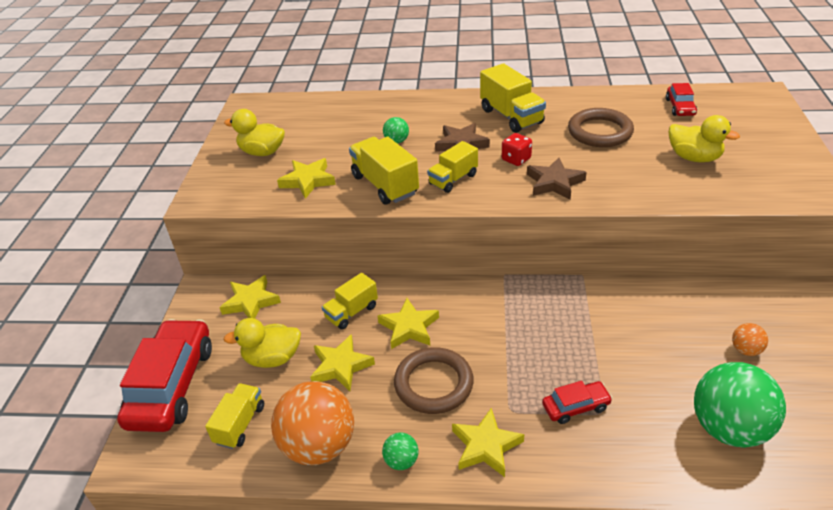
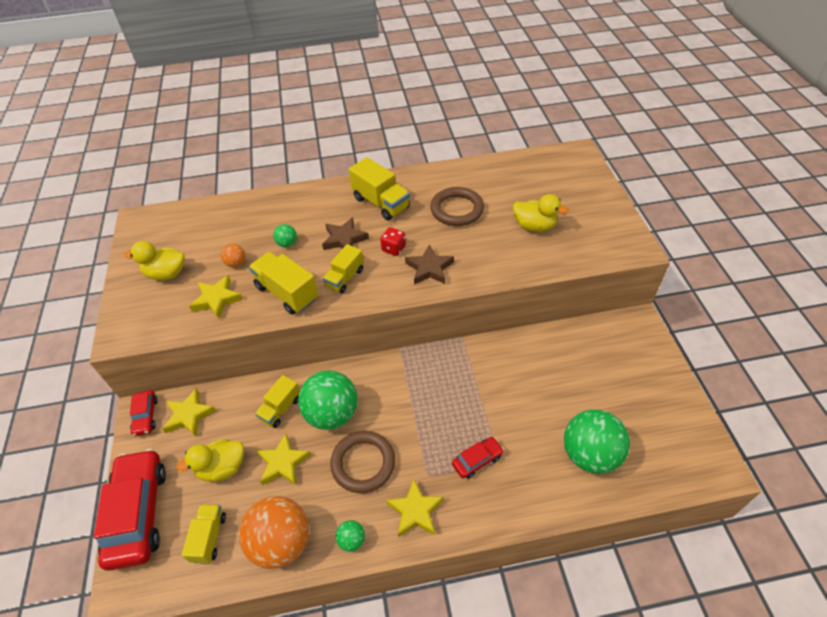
camera: 15 degrees left, 10 degrees up
(409, 327) = (332, 414): yellow star -> green ball
(680, 107) = (516, 175): red car -> red car (145, 416)
(746, 350) = (592, 383): orange ball -> orange ball (236, 263)

